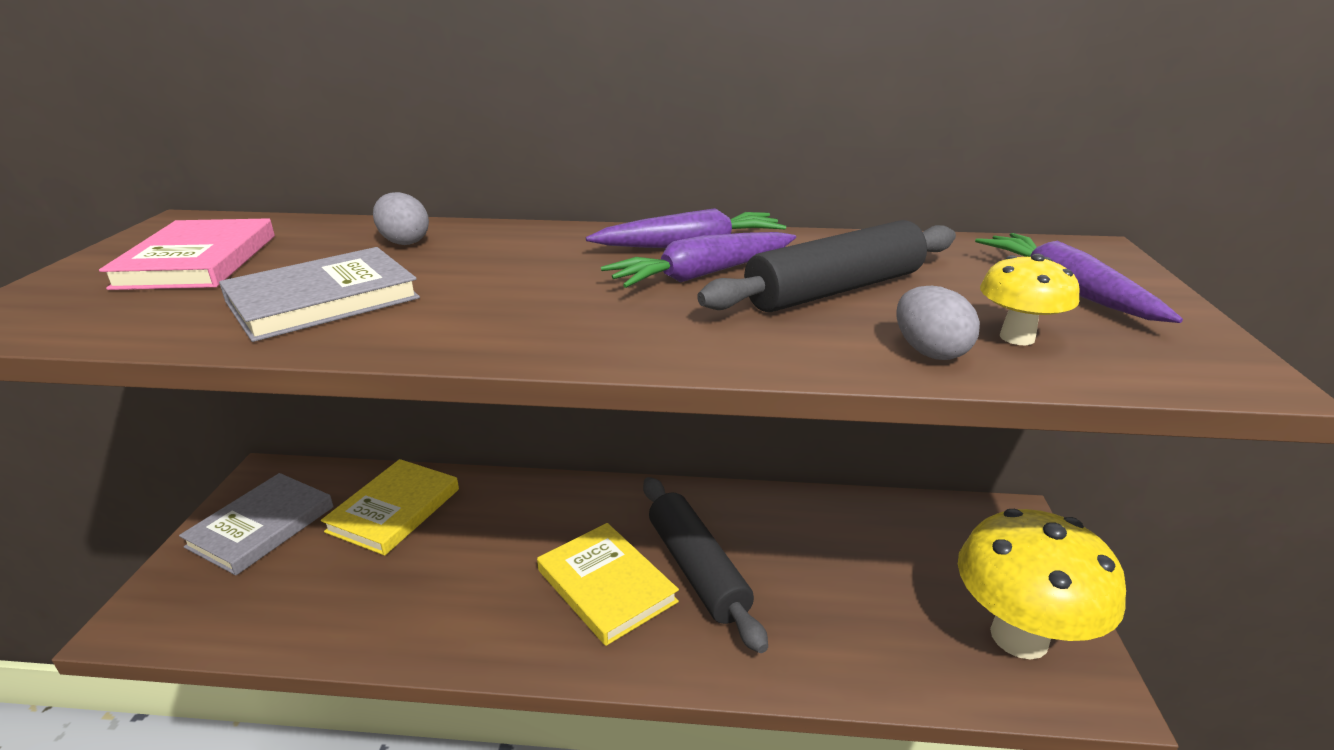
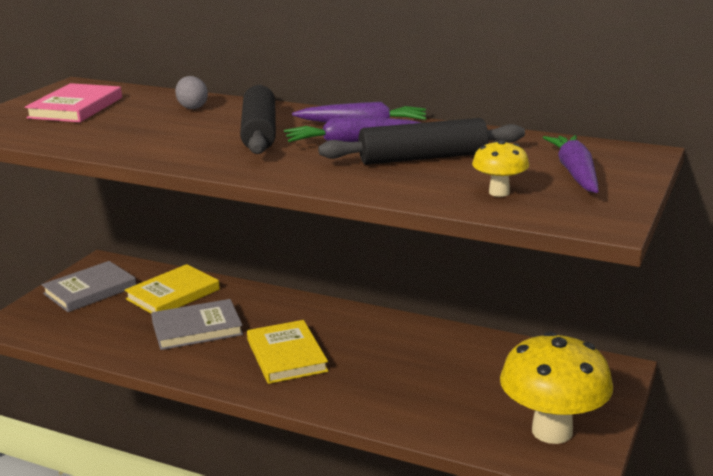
camera: 20 degrees right, 5 degrees down
(323, 300) = (130, 134): grey book -> grey book (197, 328)
(697, 569) = (352, 358): black rolling pin -> black rolling pin (260, 132)
(930, 352) = (435, 193): grey egg -> none

